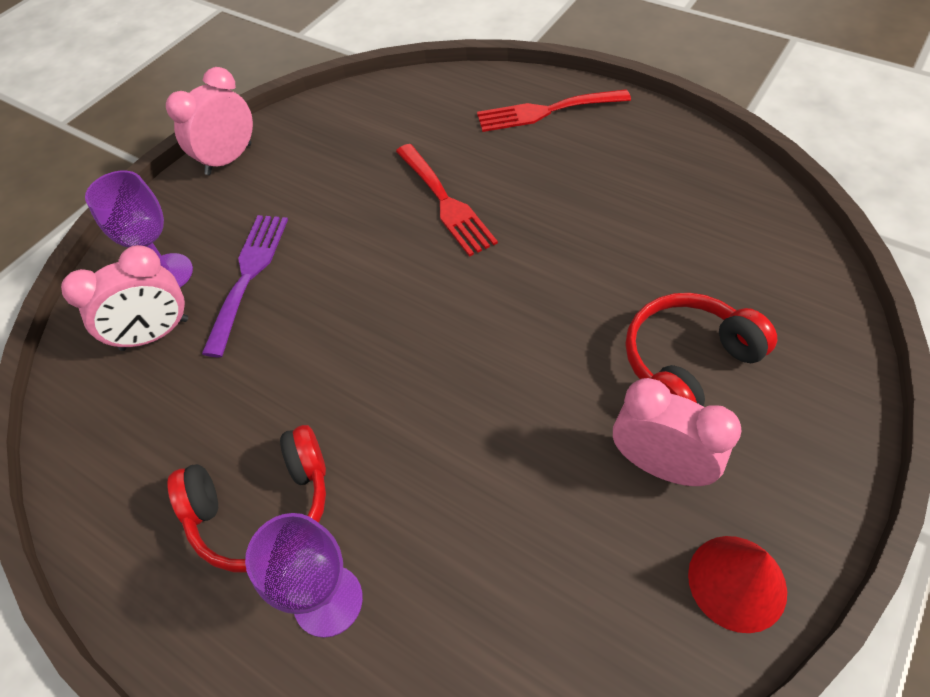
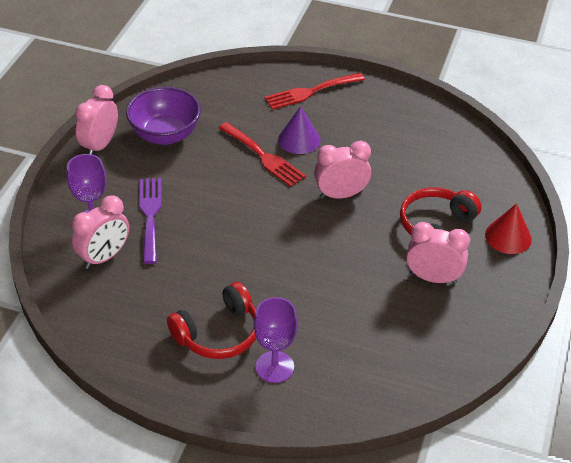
camera: 20 degrees left, 10 degrees down
(321, 154) = (165, 135): none -> purple bowl
(506, 182) = (299, 139): none -> purple cone
(542, 281) = (340, 195): none -> pink clock
(737, 582) = (483, 322): red cone -> red cone (508, 237)

